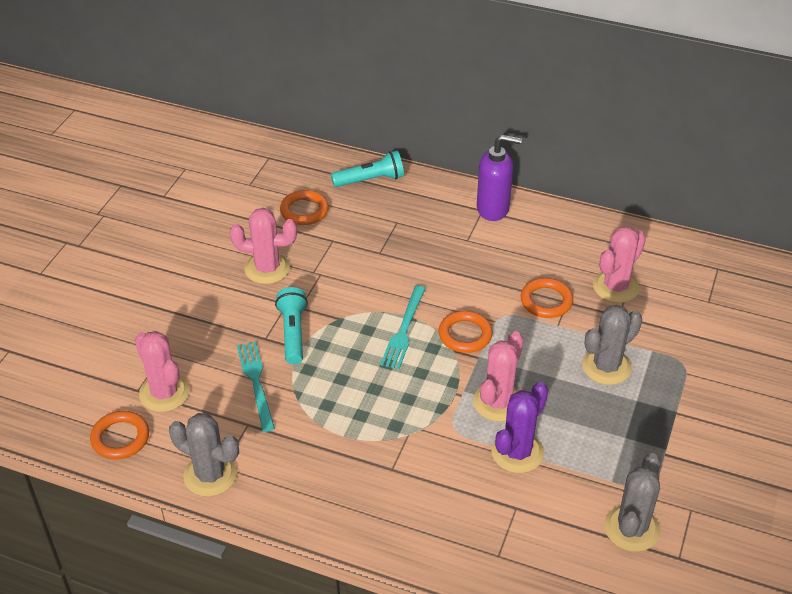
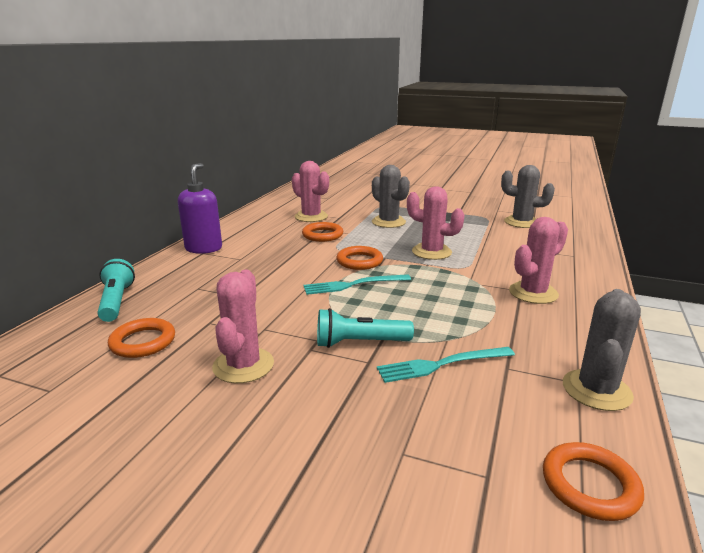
camera: 90 degrees left, 20 degrees down
(164, 393) = (484, 443): pink cactus -> pink cactus (533, 293)
(404, 329) = (353, 285): turquoise fork -> turquoise fork turned 150 degrees clockwise
(517, 452) = (478, 247): purple cactus -> none

